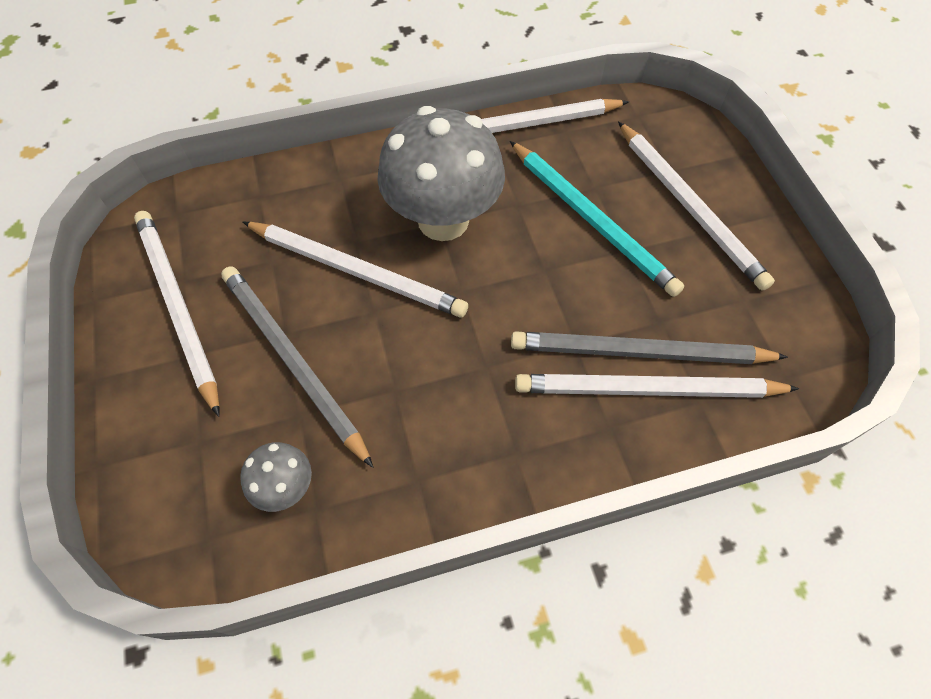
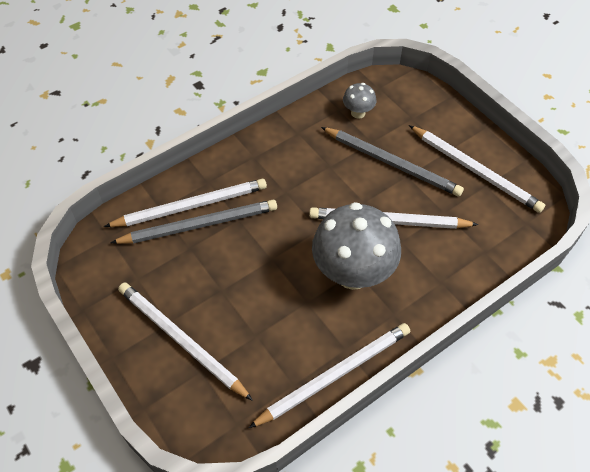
camera: 160 degrees right, 5 degrees down
(592, 220) = (250, 306): turquoise pencil -> none

